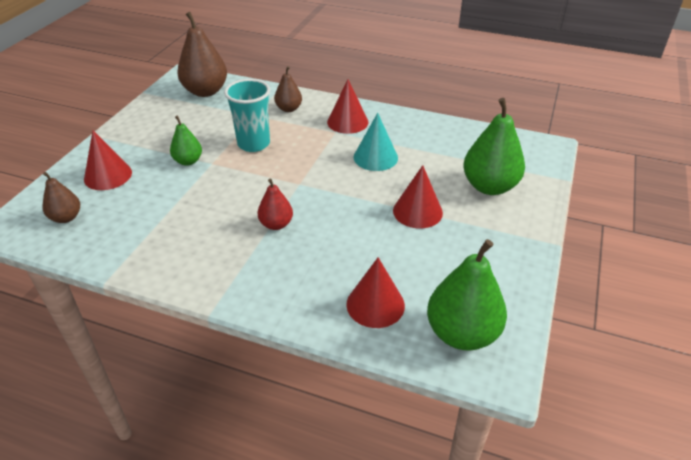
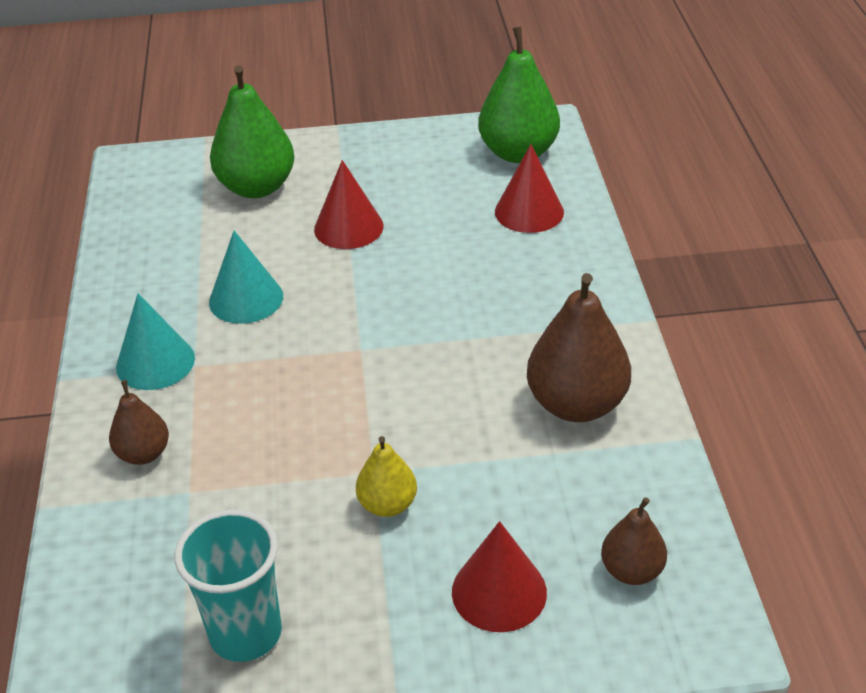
camera: 115 degrees left, 0 degrees up
(188, 161) = (387, 505): green pear -> yellow pear
(205, 91) = (126, 622): brown pear -> brown pear (576, 404)
(253, 144) = (286, 446): turquoise cup -> turquoise cup (245, 633)
(276, 224) = (464, 333): red pear -> none
(347, 122) = (155, 362): red cone -> turquoise cone

